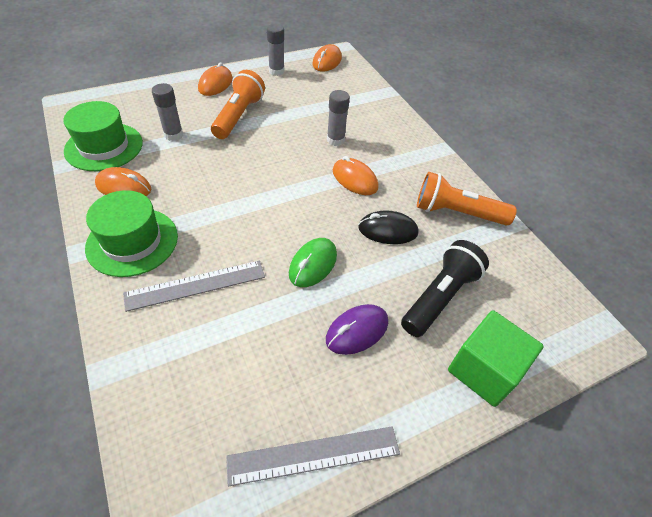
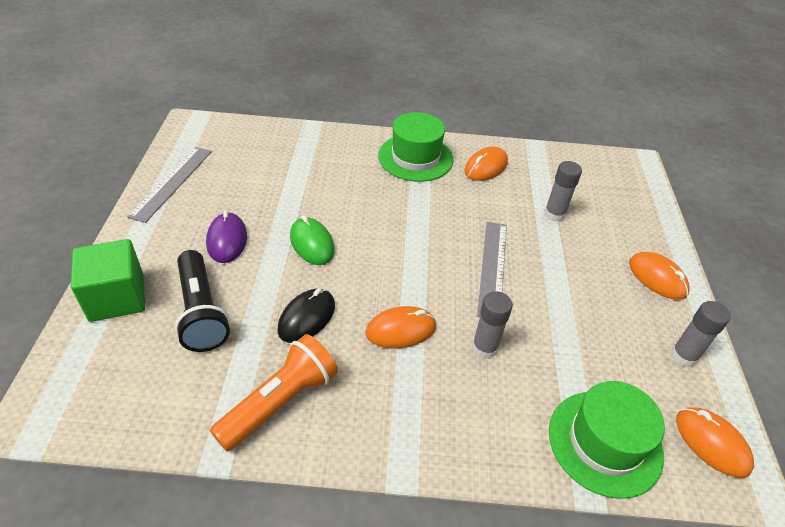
camera: 120 degrees right, 5 degrees down
(104, 147) = (552, 168): green hat -> green hat (605, 442)
(196, 285) = (346, 175): grey ruler -> grey ruler (493, 268)
(238, 116) = (574, 275): orange flashlight -> none

